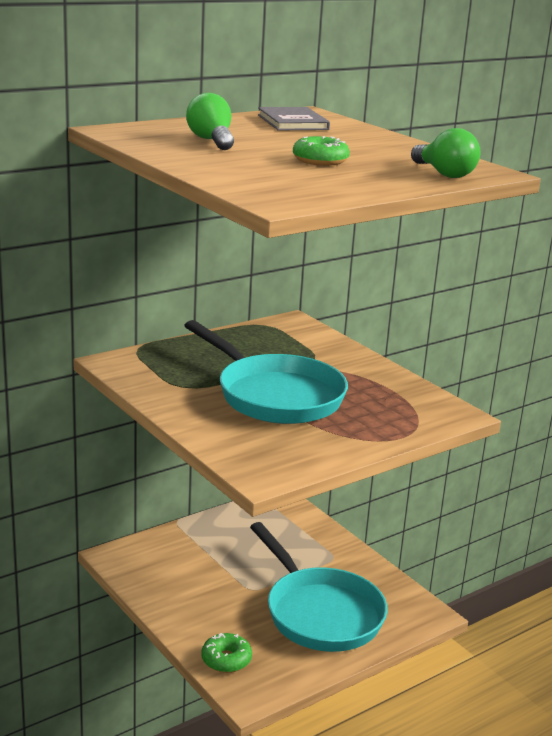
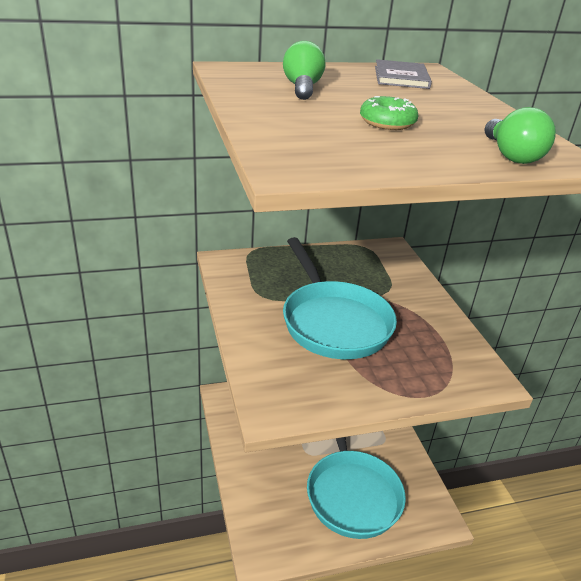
camera: 20 degrees right, 10 degrees up
(226, 660) = (258, 516): green donut -> none

